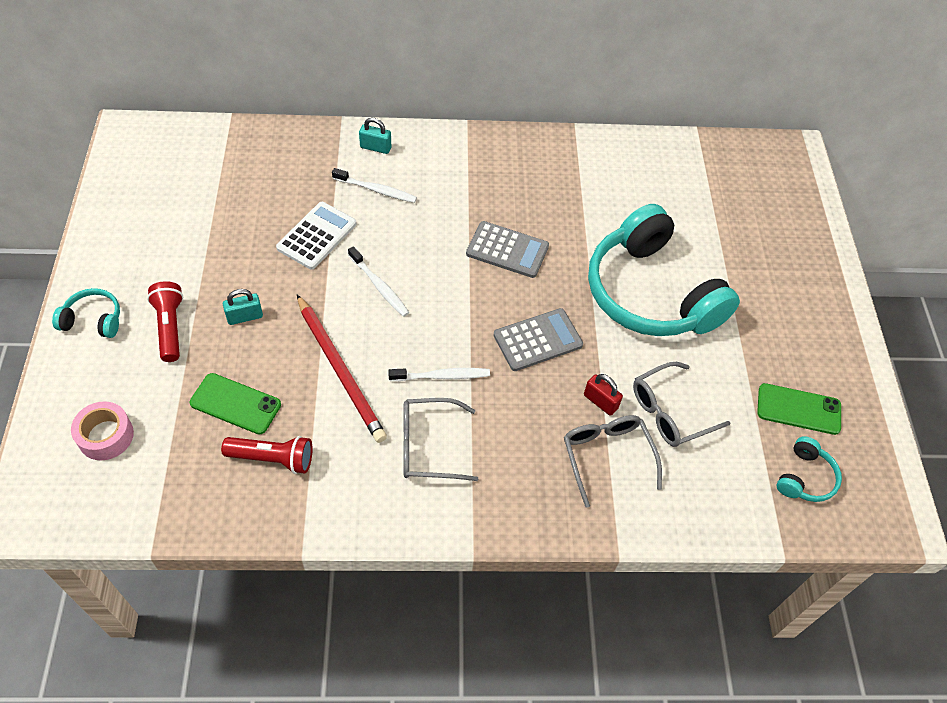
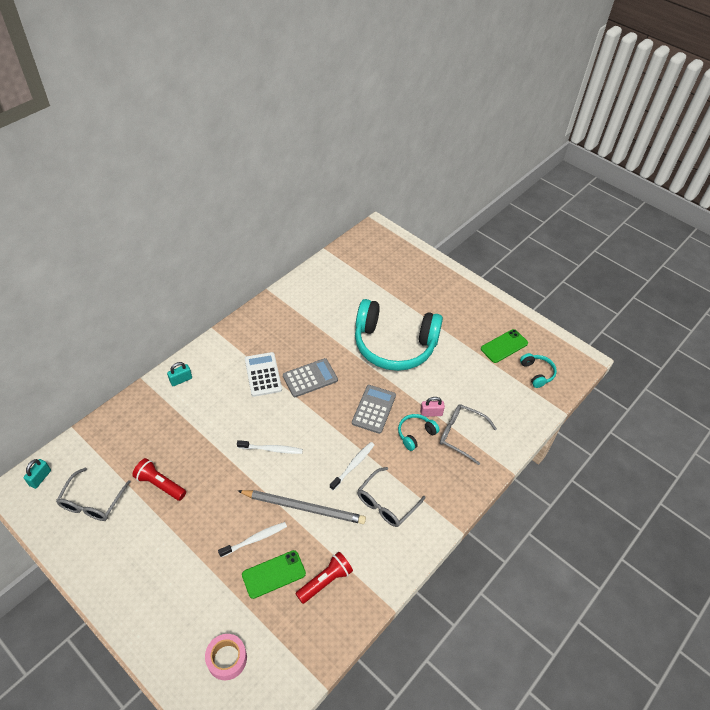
camera: 45 degrees left, 5 degrees down
(93, 320) = (138, 609): turquoise headphones -> turquoise headphones (415, 434)
(170, 327) = (188, 571): red flashlight -> red flashlight (160, 484)
(245, 317) = (222, 527): turquoise padlock -> turquoise padlock (40, 478)
(317, 236) = (208, 452): white calculator -> white calculator (263, 374)
(340, 370) = (304, 508): red pencil -> grey pencil
(376, 190) = (209, 402): white toothbrush -> white toothbrush (255, 539)
(600, 402) = (431, 413): red padlock -> pink padlock
(670, 412) = (461, 392): grey glasses -> grey glasses (92, 502)

